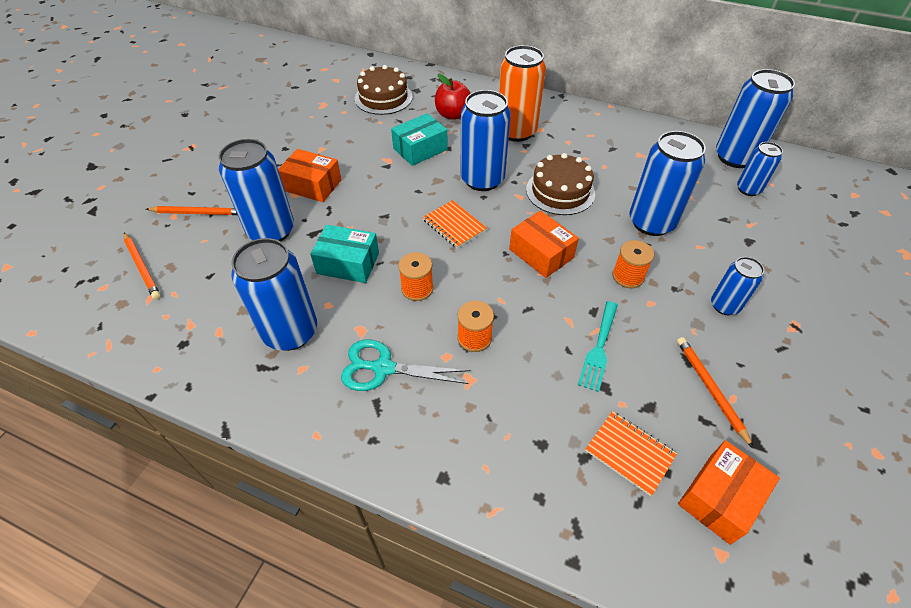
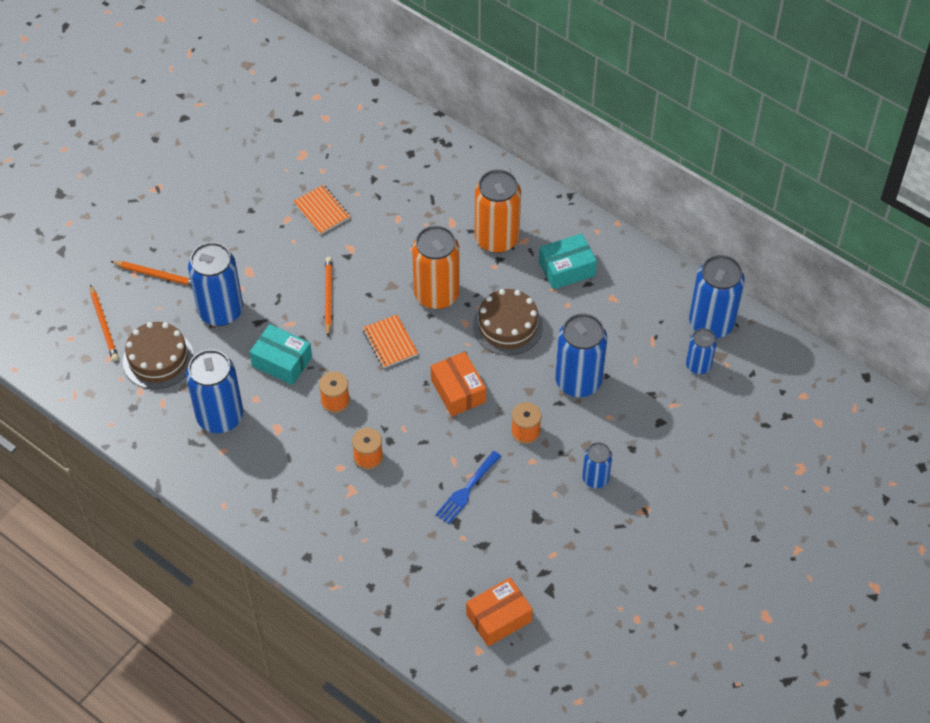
camera: 15 degrees right, 5 degrees up
(312, 185) = (269, 265): orange box -> none
(383, 98) = (370, 158): brown cake -> brown cake (158, 359)
(383, 368) = (287, 465): turquoise scissors -> none
(420, 149) = (387, 241): turquoise box -> turquoise box (566, 269)
(452, 114) = (438, 199): red apple -> none
(482, 179) = (436, 294): blue can -> orange can
(599, 348) = (467, 490): turquoise fork -> blue fork
(629, 453) = (450, 573): orange notebook -> orange notebook (322, 210)
(710, 389) = (539, 544): orange pencil -> orange pencil (328, 297)

